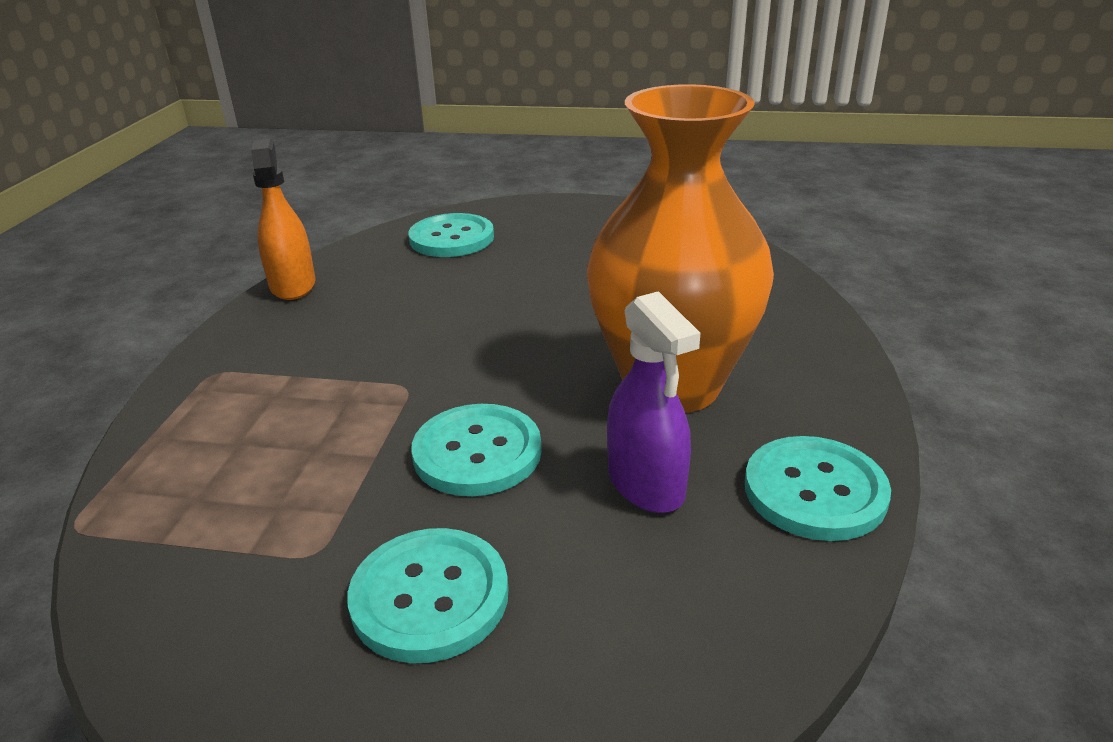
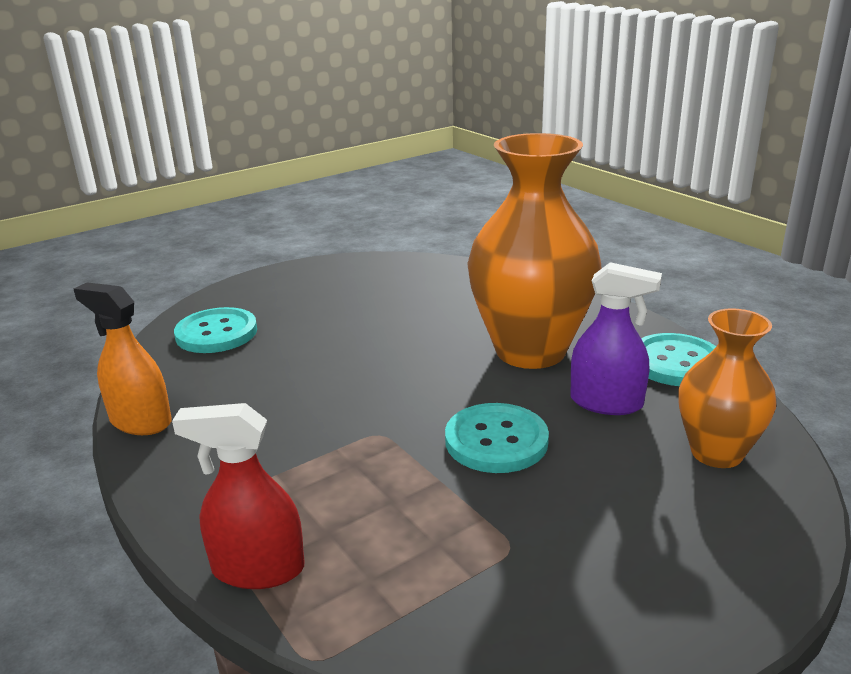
camera: 45 degrees left, 5 degrees down
(161, 438) = (257, 569): none -> red spray bottle
(430, 597) = (612, 518): turquoise button -> none
(659, 618) = (716, 453): none -> orange vase

